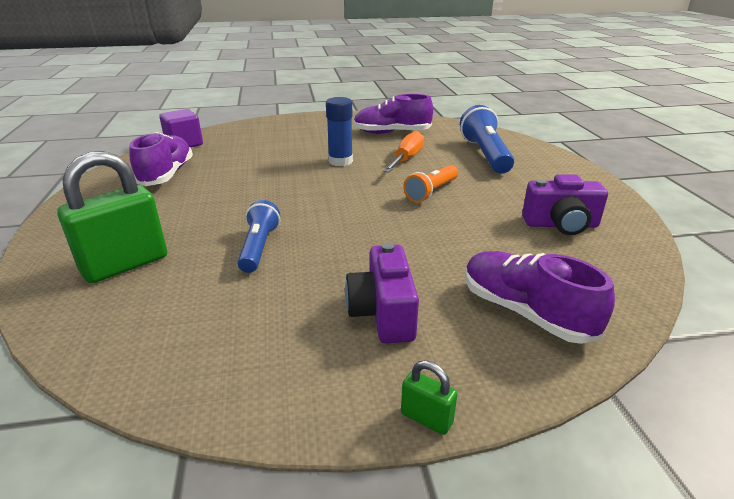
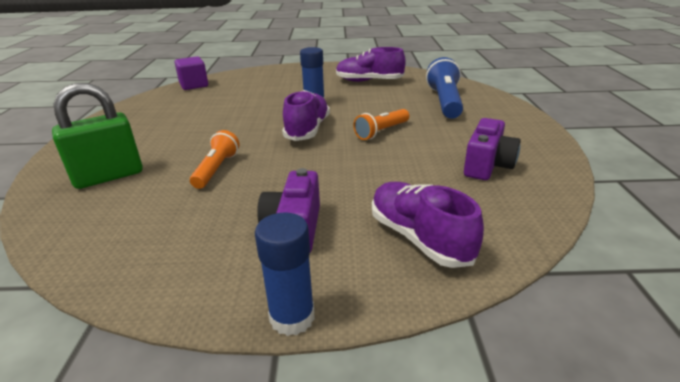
camera: 10 degrees right, 0 degrees up
(166, 175) = (170, 109): purple shoe -> purple shoe (307, 130)
(259, 247) = (216, 169): blue flashlight -> orange flashlight
(406, 159) = (372, 103): orange screwdriver -> none
(426, 418) = (292, 317): green padlock -> blue glue stick
(561, 225) = (487, 165): purple camera -> purple camera turned 75 degrees counterclockwise

